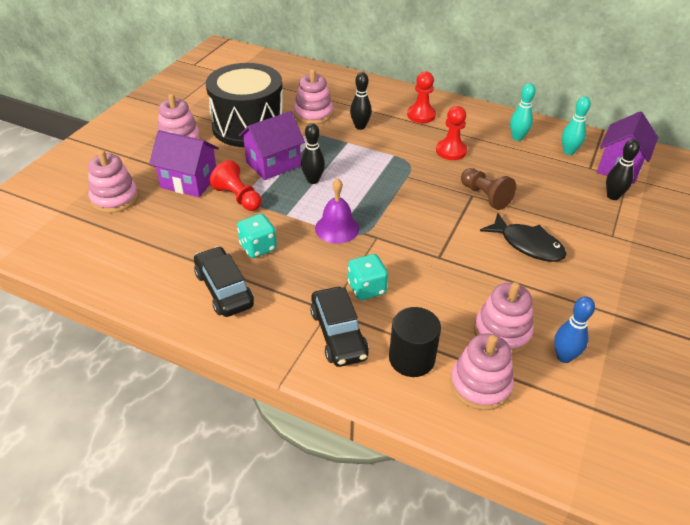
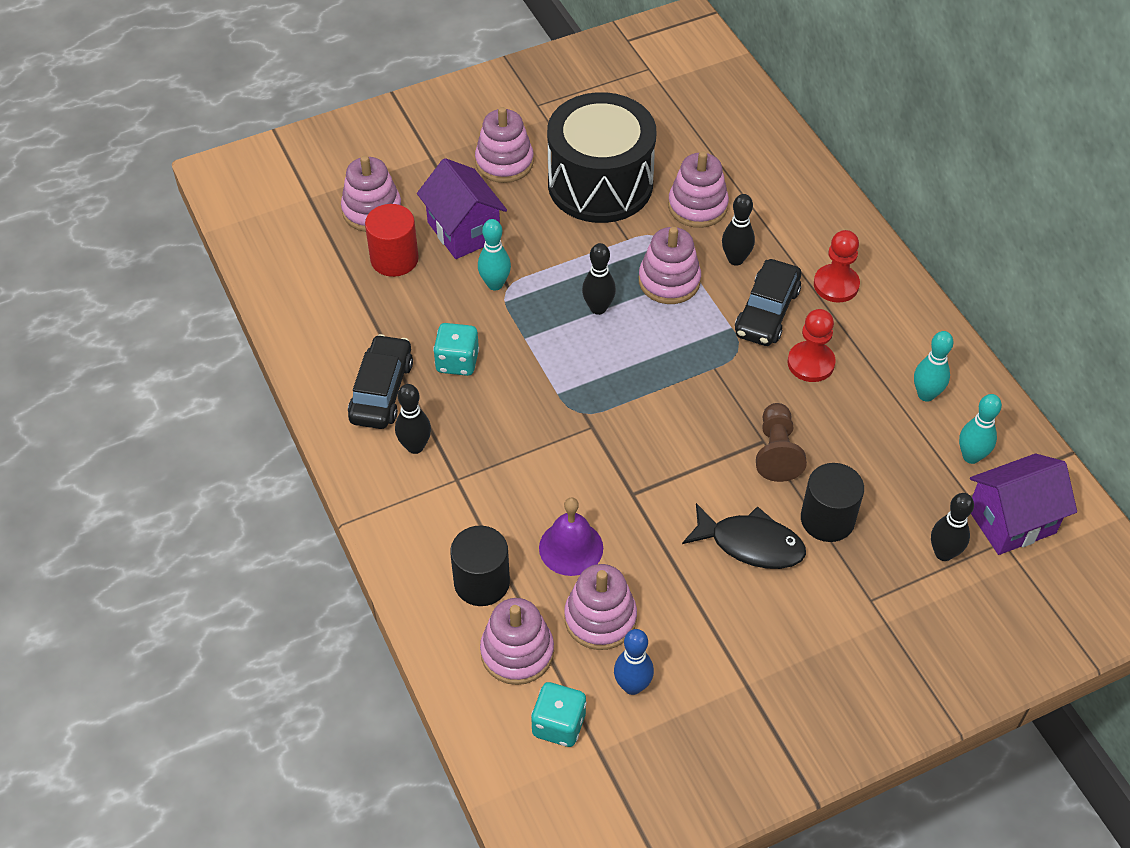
camera: 40 degrees right, 10 degrees up
(157, 215) = (394, 259): none -> red cylinder
(238, 198) = (495, 284): red pawn -> turquoise bowling pin
(273, 164) = (576, 258): purple house -> none
(281, 307) = (415, 446): none -> black bowling pin
(337, 151) = (669, 281): none -> pink stacking toy
(337, 228) = (560, 388): purple bell -> purple bell (571, 547)
(338, 334) = (440, 511): black car -> black car (767, 312)
(366, 288) = (517, 480): turquoise dice -> turquoise dice (559, 725)
(527, 245) = (750, 544): black fish -> black fish turned 60 degrees counterclockwise
(546, 212) = (827, 519): none -> black cylinder

